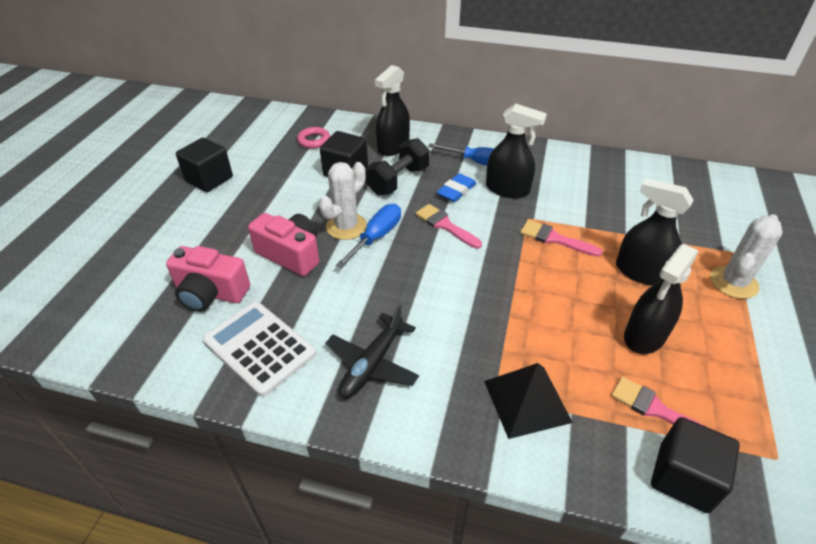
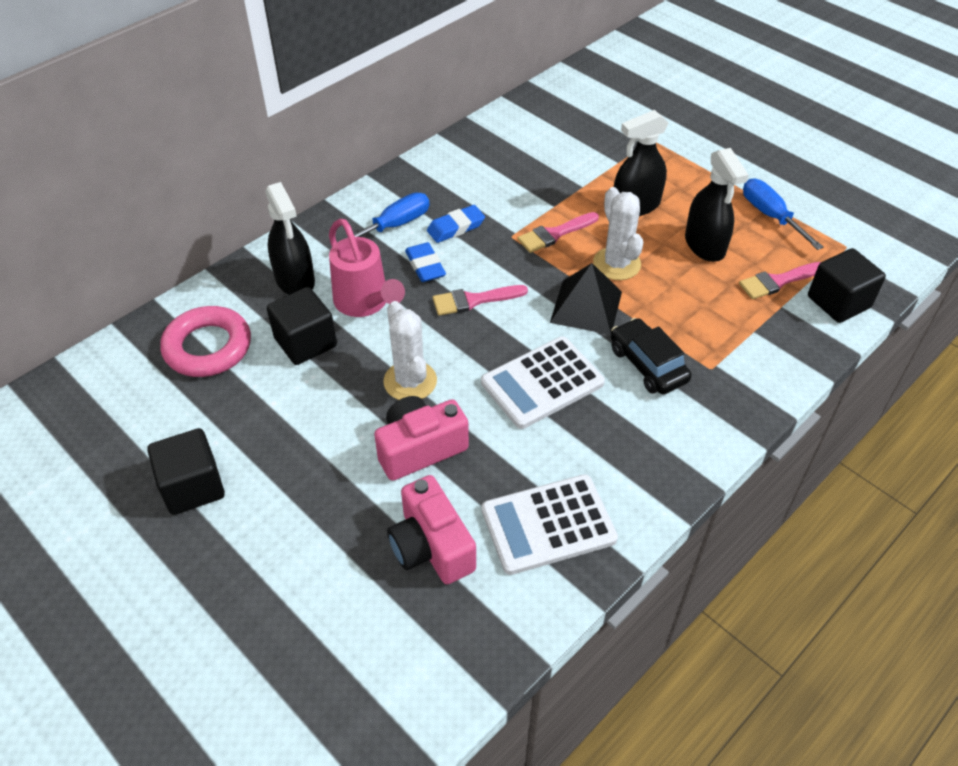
camera: 60 degrees left, 5 degrees up
(211, 293) = (431, 546): pink camera -> pink camera turned 105 degrees clockwise
(314, 140) = (208, 347): pink ring -> pink ring, size x1.78
(372, 364) = (626, 439): black plane -> none
(376, 237) = (448, 362): blue screwdriver -> blue screwdriver (770, 216)
(394, 291) = (542, 383): none -> white calculator
(398, 180) = (365, 304): black dumbbell -> pink watering can
(463, 348) = (647, 365): none -> black car
(507, 189) = (456, 227): black spray bottle -> blue eraser
(527, 401) = (728, 351): black pyramid -> black pyramid (586, 307)
(733, 282) = (683, 162): white cactus -> white cactus (616, 264)

